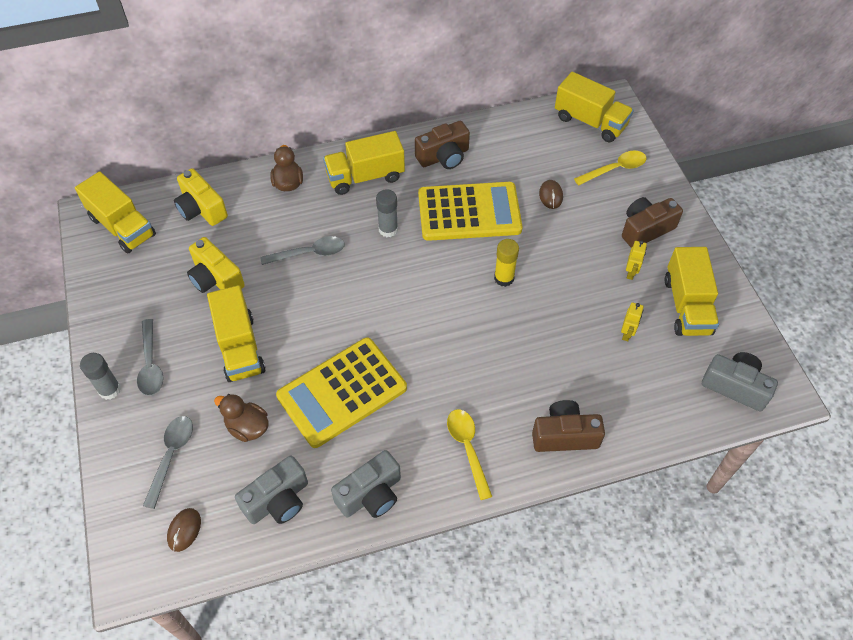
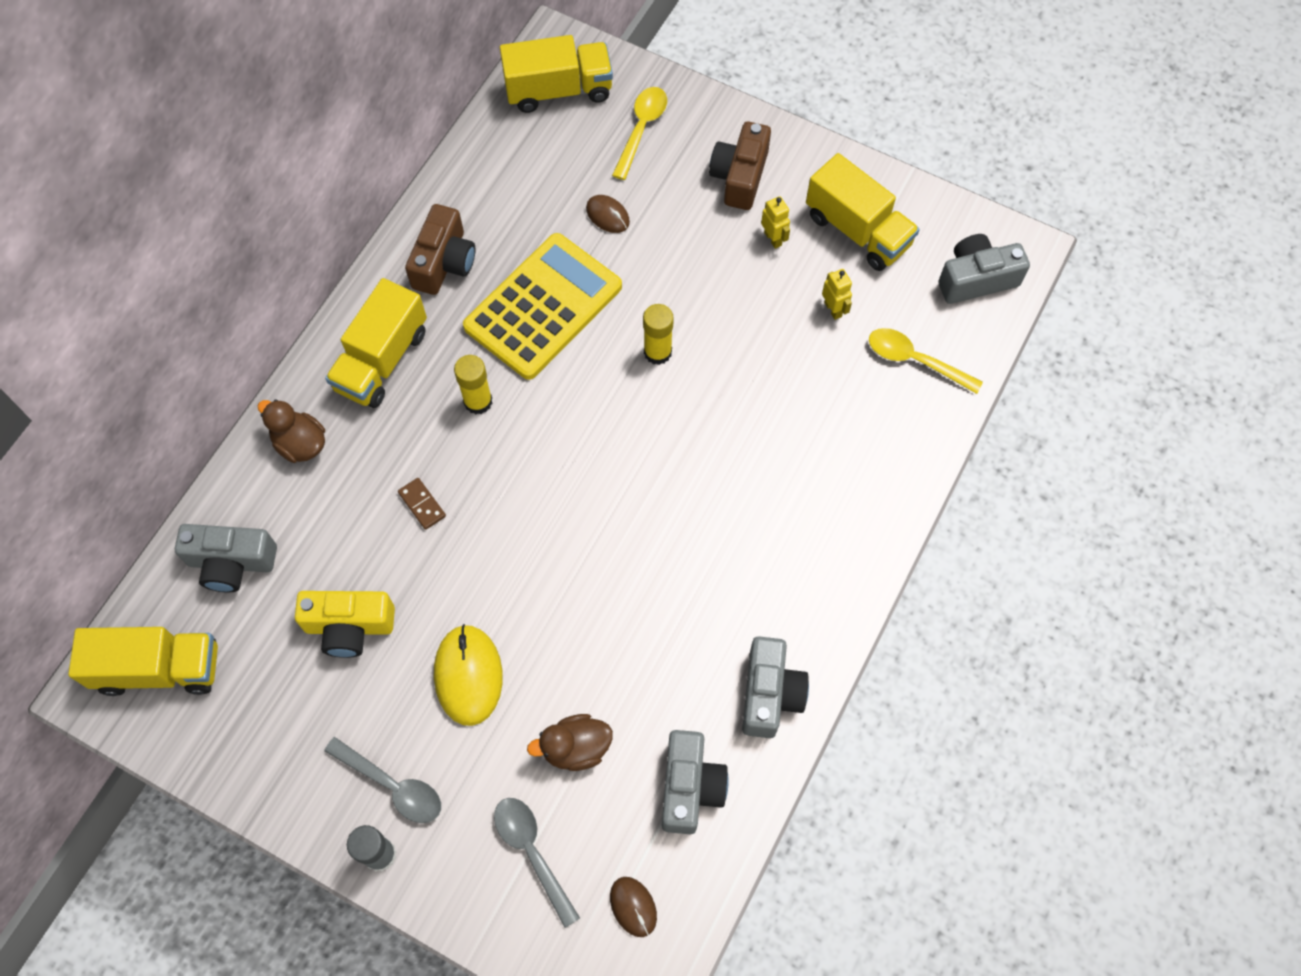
camera: 45 degrees left, 10 degrees up
(201, 209) = (231, 563): yellow camera -> grey camera
(240, 347) = (468, 675): yellow truck -> yellow mouse
(309, 253) = (422, 504): grey spoon -> brown domino
(342, 392) = (629, 621): yellow calculator -> none
(388, 229) = (478, 401): grey glue stick -> yellow glue stick
(467, 449) = (809, 563): yellow spoon -> yellow spoon (915, 360)
(564, 435) = (880, 466): brown camera -> none

